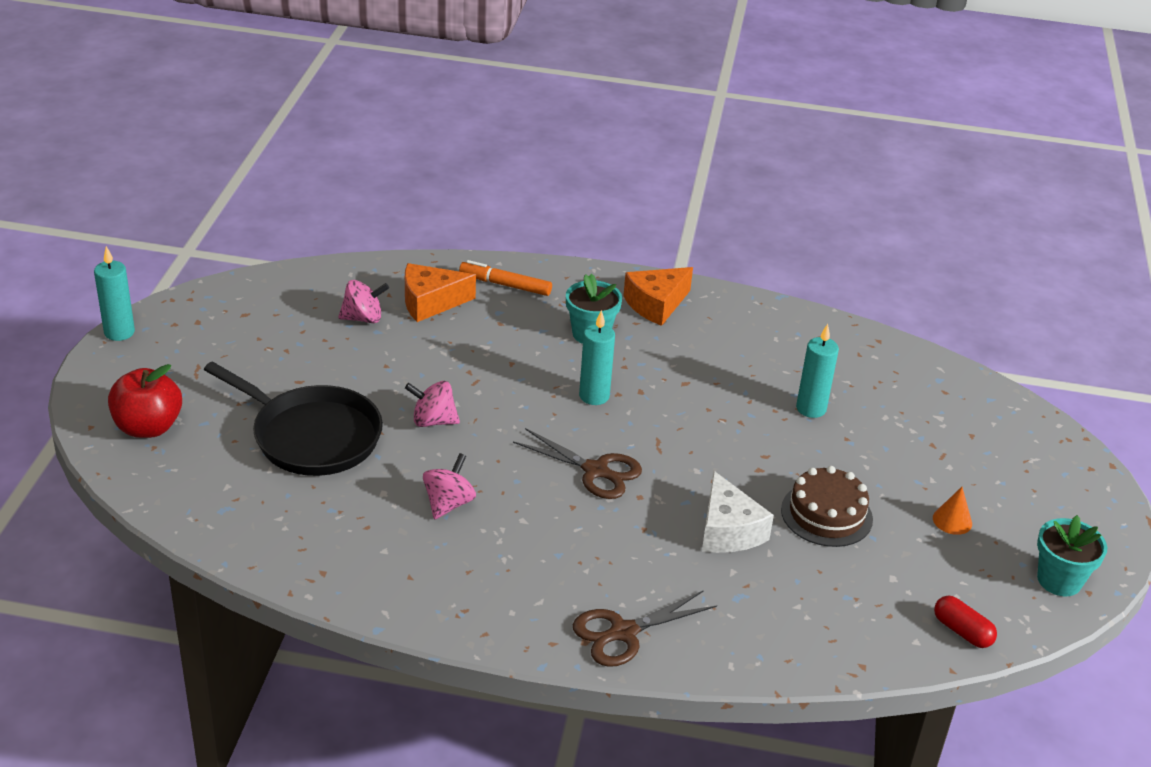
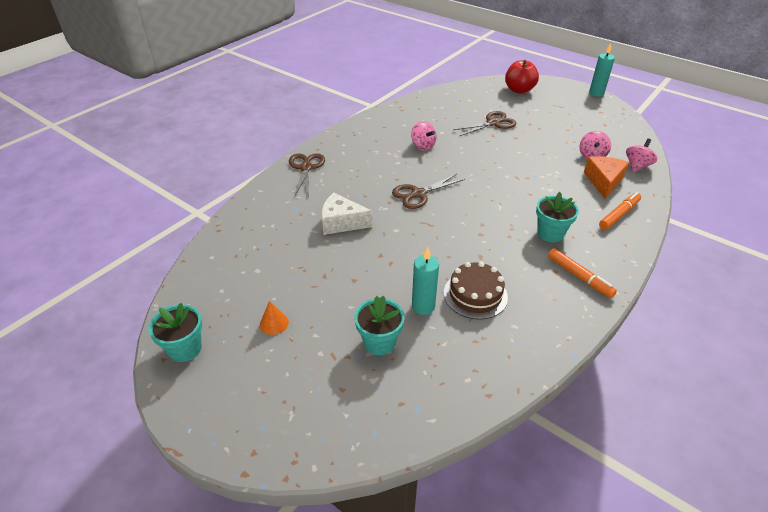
camera: 120 degrees right, 5 degrees up
(312, 436) = (493, 123): black pan -> brown scissors
(433, 421) = (488, 156): pink spinning top -> pink spinning top (637, 166)
(594, 396) = (484, 214): turquoise candle -> none
(656, 304) = (579, 276): orange cheese -> orange marker
(826, 514) = (324, 266): brown cake -> brown cake (475, 295)
(892, 427) = (379, 342): none -> turquoise flower pot
(962, 631) = (199, 278): red capsule -> none

